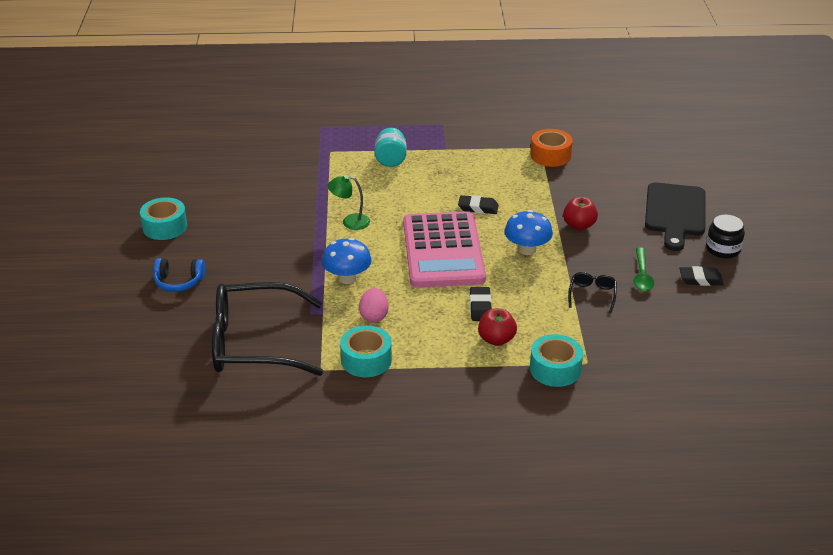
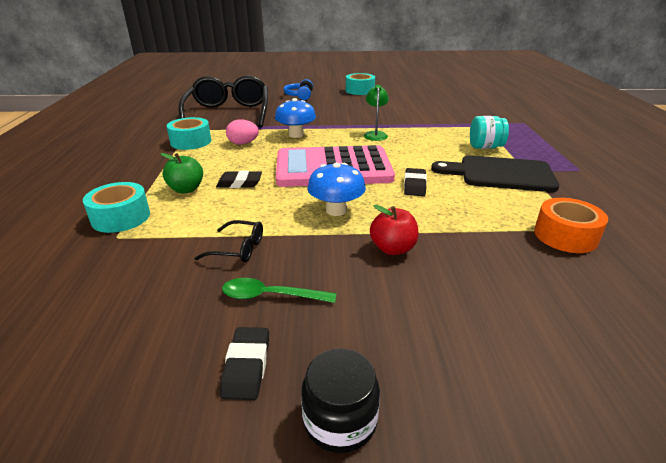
camera: 90 degrees right, 5 degrees down
(496, 339) = (186, 189): red apple -> green apple
(675, 213) = (456, 358): black cutting board -> black cutting board (500, 174)

